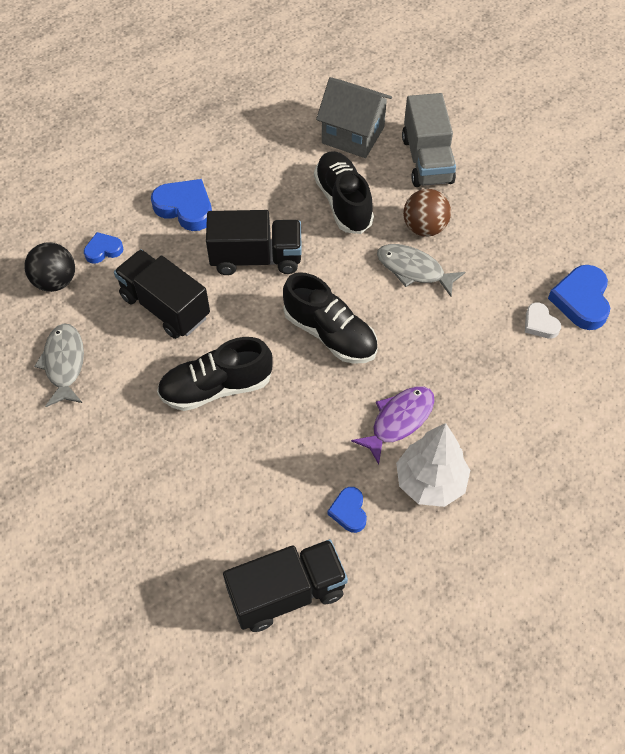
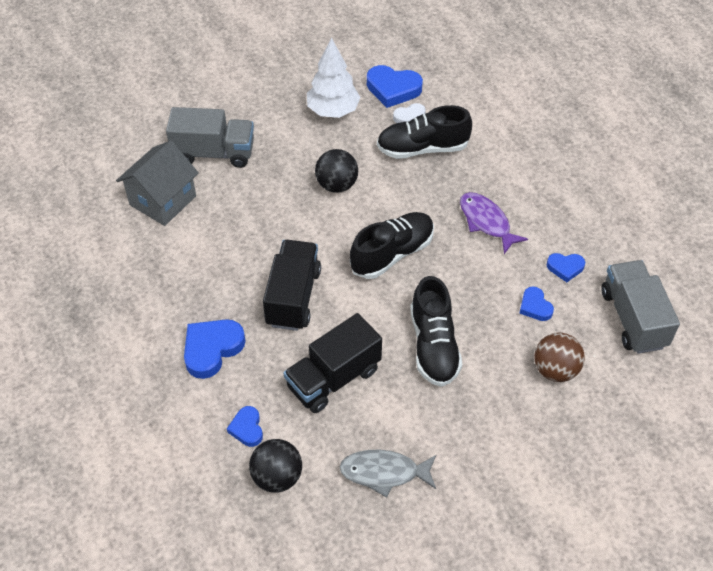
camera: 80 degrees left, 5 degrees down
(285, 482) = (535, 306): none -> blue heart
(287, 593) = (633, 318): black truck -> grey truck
(343, 202) = (245, 221): black shoe -> black shoe (422, 148)
(413, 270) = (337, 185): grey fish -> black ball
(424, 228) = (292, 169): brown ball -> brown ball (555, 370)
(430, 482) = (544, 212): white tree -> white tree (333, 110)

